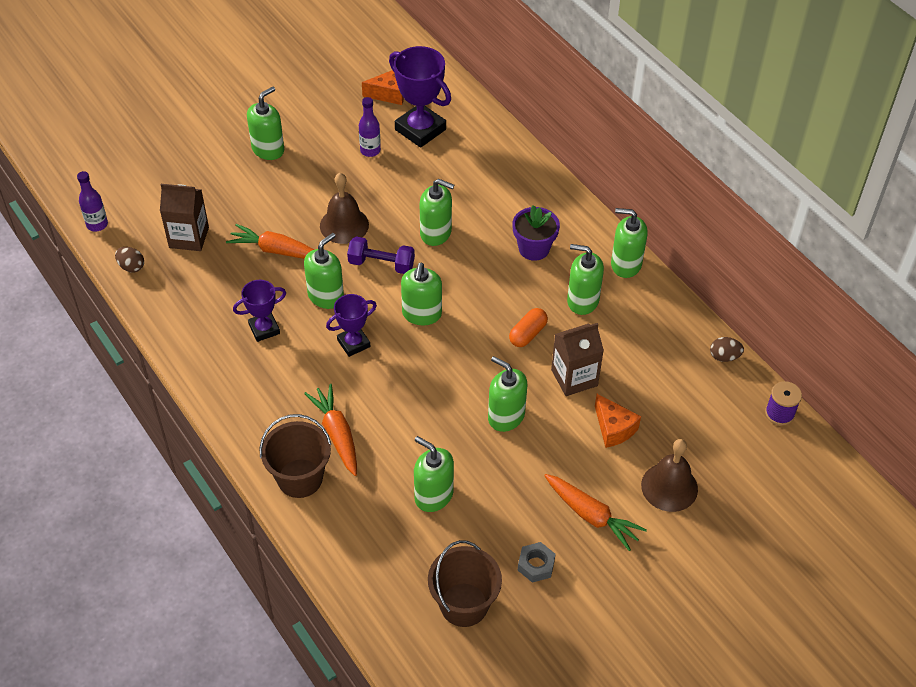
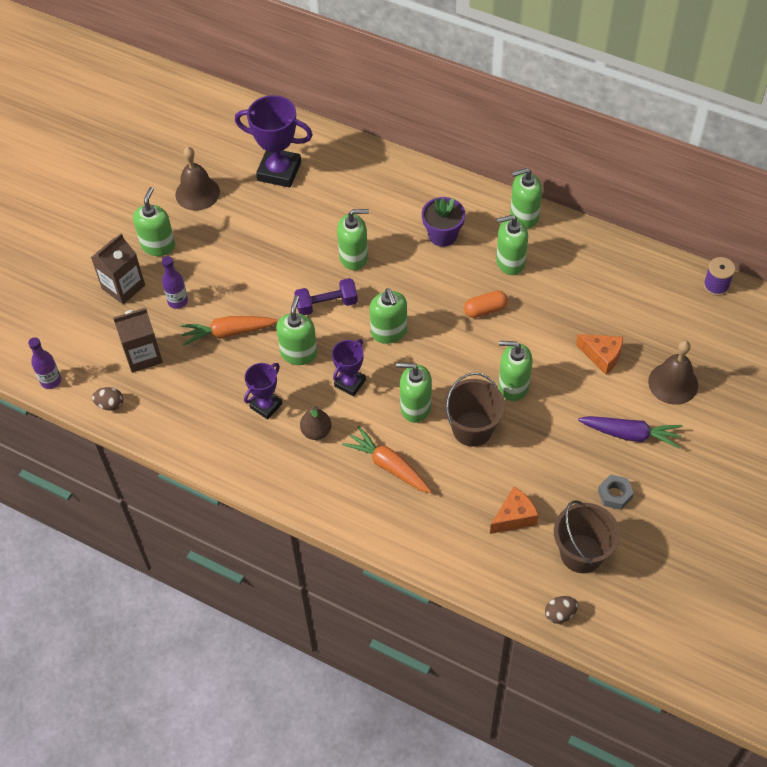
camera: 25 degrees left, 5 degrees up
(293, 372) = (316, 431): none -> brown pear
(300, 478) = (383, 517): brown bucket -> brown bucket (472, 429)
(344, 225) = (271, 284): brown bell -> brown bell (197, 193)
(370, 150) = (249, 208): purple bottle -> purple bottle (178, 301)
(389, 94) = (230, 150): orange cheese -> orange cheese (514, 517)
(433, 495) = (500, 478): green soap dispenser -> green soap dispenser (415, 407)
(527, 334) = (485, 309): orange capsule -> orange capsule turned 60 degrees clockwise
(574, 378) = (545, 329): brown carton -> brown carton (123, 287)
(592, 516) = (631, 434): orange carrot -> purple carrot
(724, 357) = (647, 259): brown egg -> brown egg (560, 614)

